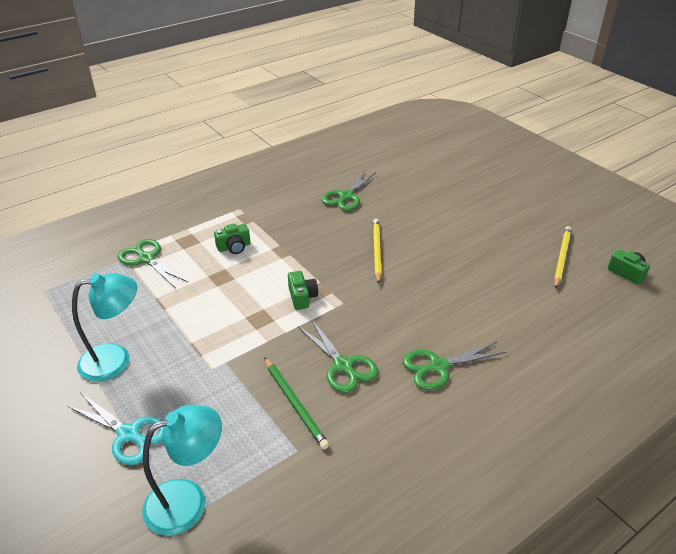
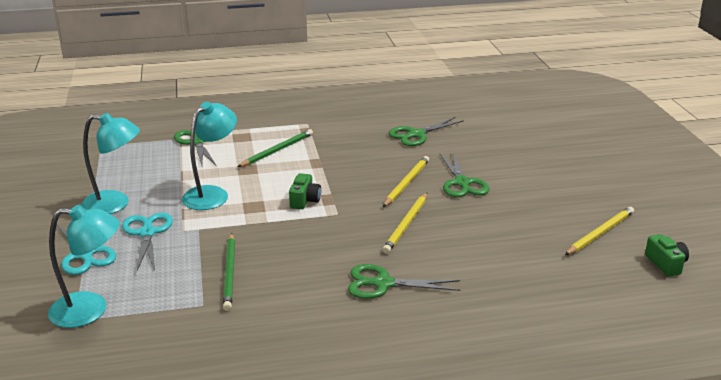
camera: 25 degrees right, 10 degrees down
(177, 384) = (147, 233): none -> turquoise scissors
(208, 316) = (212, 194): none -> turquoise lamp
(234, 247) = (277, 150): green camera -> green pencil
(343, 366) = (295, 259): green scissors -> green scissors (462, 183)
(410, 296) = (406, 225): none -> yellow pencil

